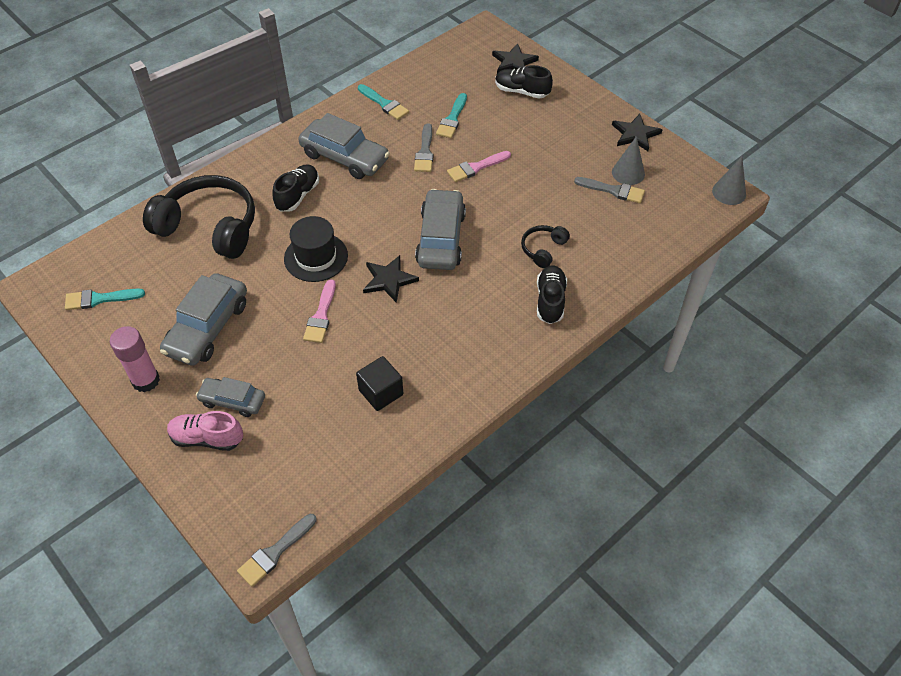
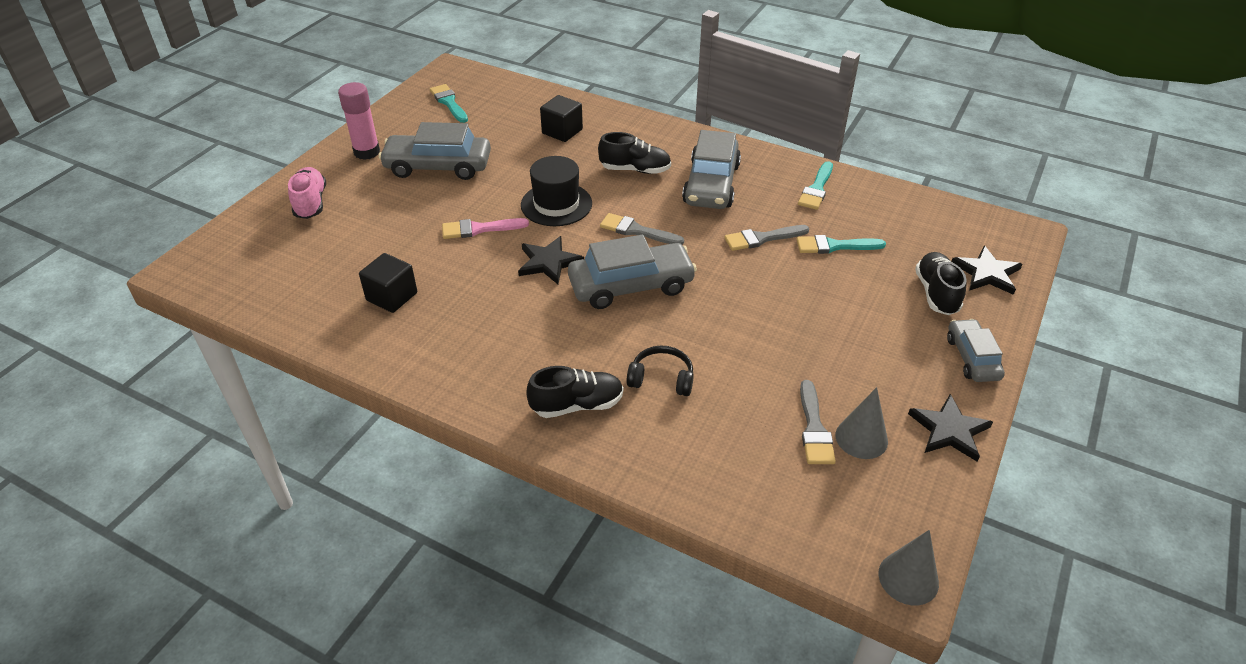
camera: 70 degrees right, 10 degrees down
(209, 227) = (562, 131): black headphones -> black cube
(232, 401) = (356, 205): grey car -> grey car (972, 358)
(275, 552) = (189, 278): grey brush -> grey brush (637, 231)
(476, 167) = (765, 286): pink brush -> none

